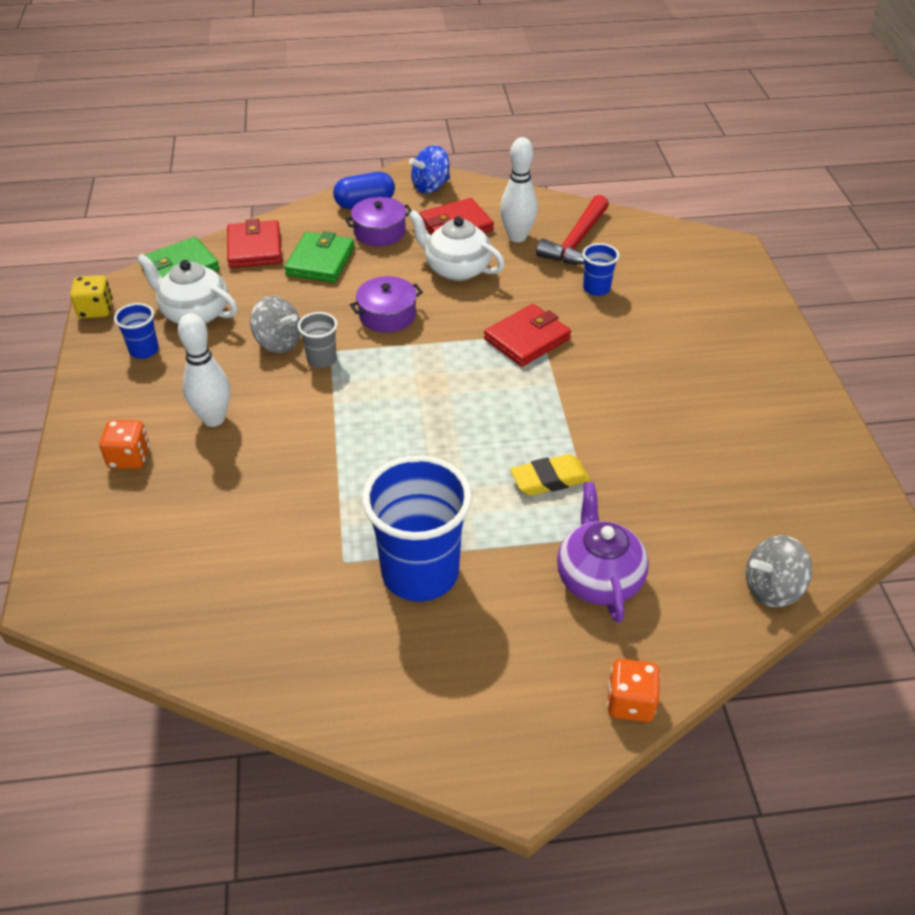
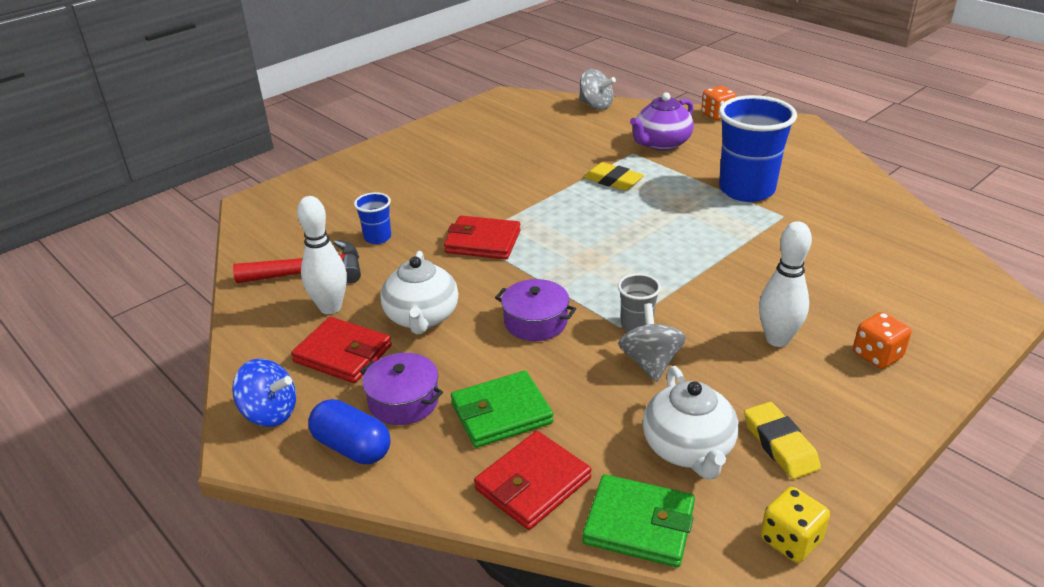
camera: 125 degrees left, 10 degrees down
(144, 350) = (780, 445): blue cup -> yellow eraser

